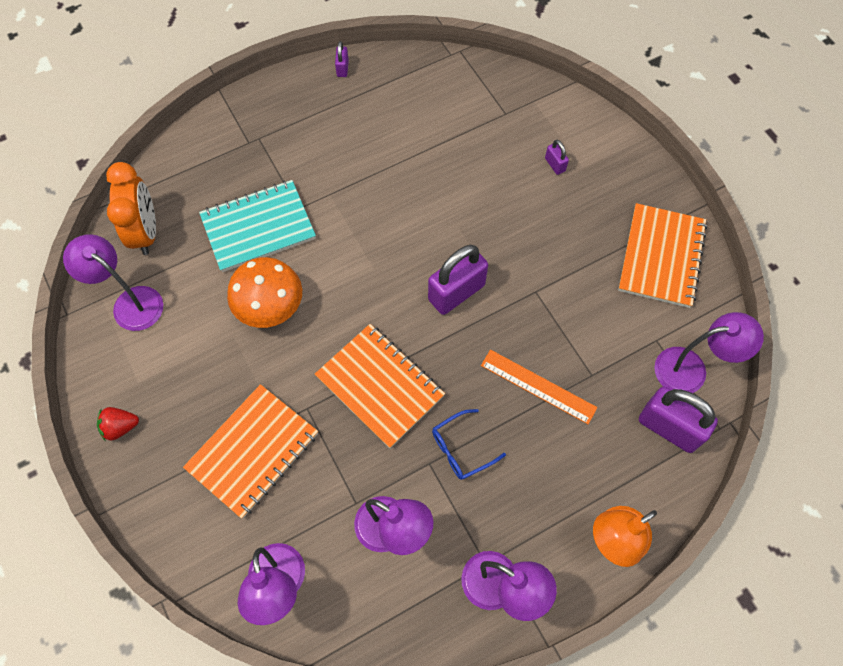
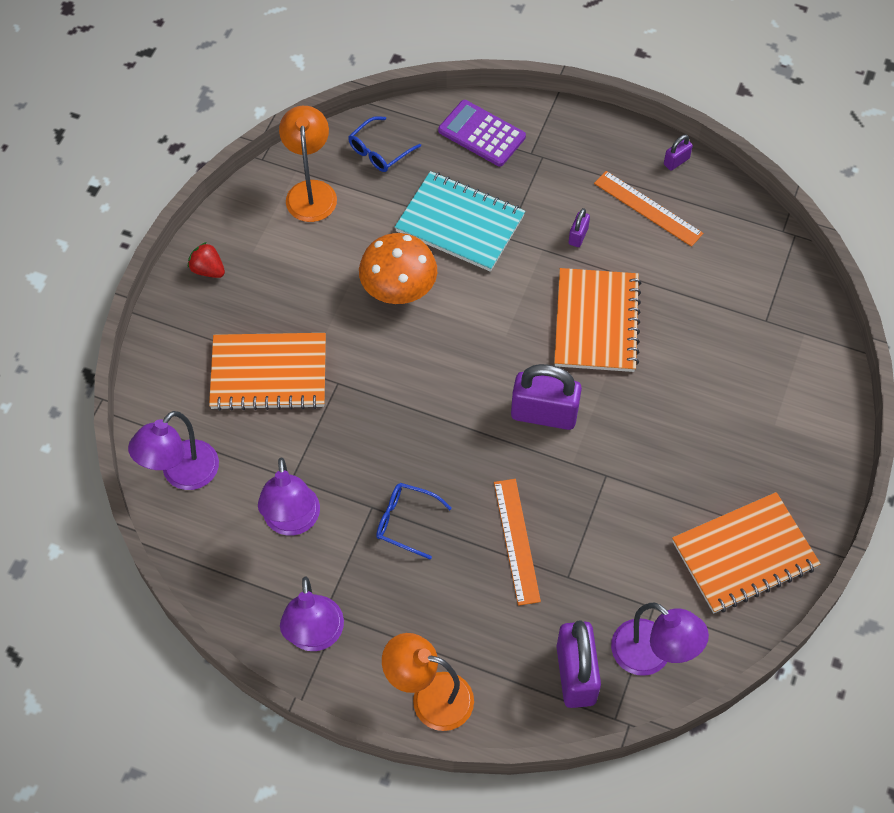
camera: 50 degrees right, 5 degrees down
(130, 302) = (311, 191): purple lamp -> orange lamp
(146, 232) = (379, 151): orange clock -> blue glasses
(202, 159) = (481, 134): none -> purple calculator
(361, 111) = (648, 208): none -> orange ruler
(380, 386) = (404, 420): orange notebook -> orange notebook (596, 322)
(555, 165) = (752, 399): purple padlock -> purple padlock (578, 236)

